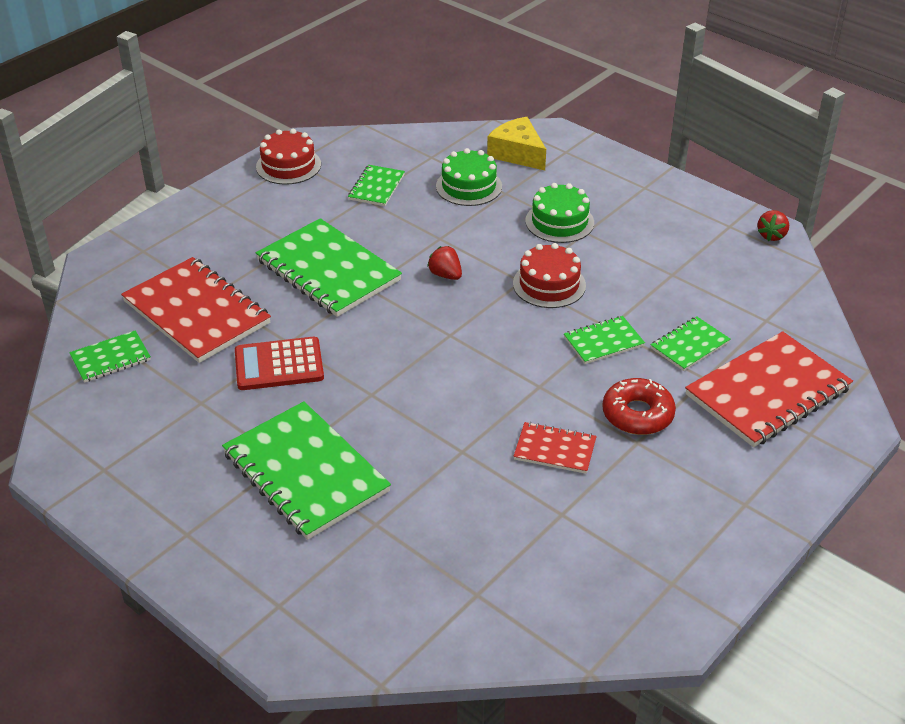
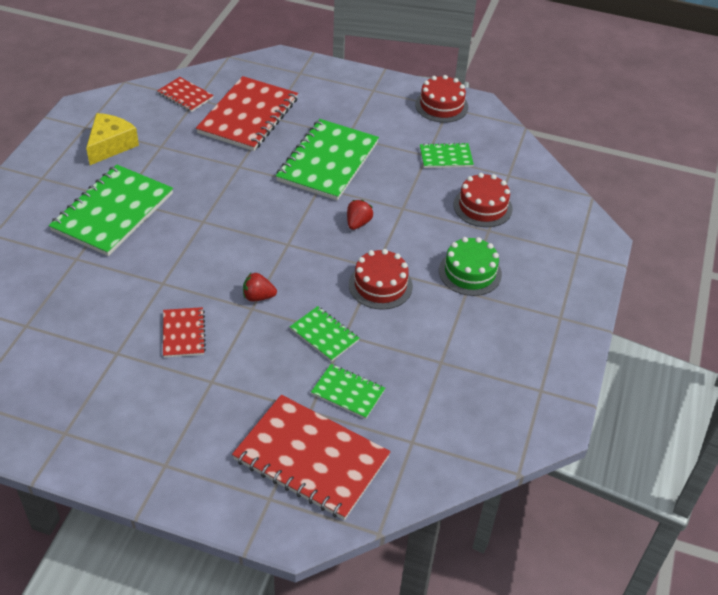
camera: 65 degrees right, 5 degrees up
(110, 358) = (185, 96): green notebook -> red notebook
(279, 365) = (213, 169): red calculator -> none
(469, 186) = (482, 206): green cake -> red cake
(517, 153) = (551, 223): yellow cheese -> yellow cheese (111, 145)
(637, 414) = (244, 375): red donut -> none
(771, 235) = (546, 425): red strawberry -> red strawberry (258, 297)

